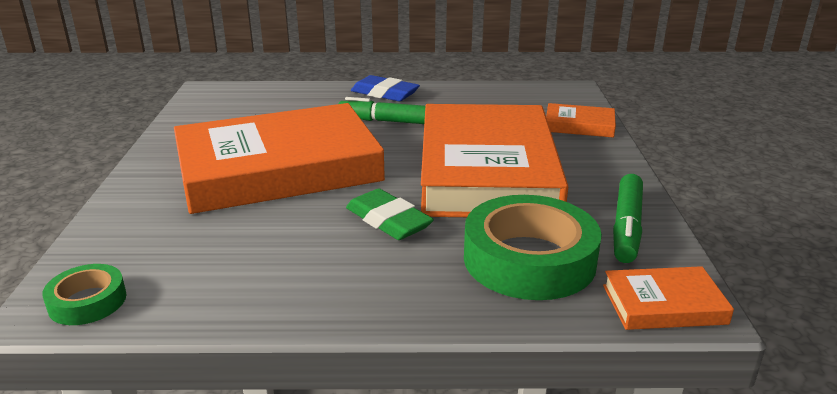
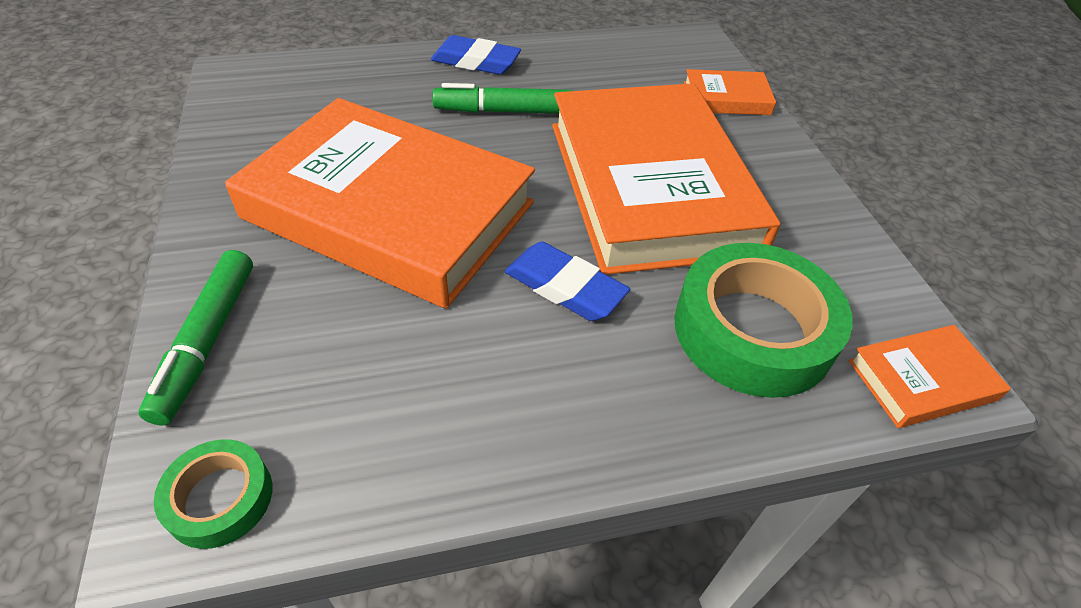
camera: 15 degrees left, 20 degrees up
(278, 168) = (389, 210): orange book -> orange book turned 60 degrees clockwise
(388, 220) = (565, 287): green eraser -> blue eraser
(626, 227) = (838, 261): green marker -> green marker (207, 342)

